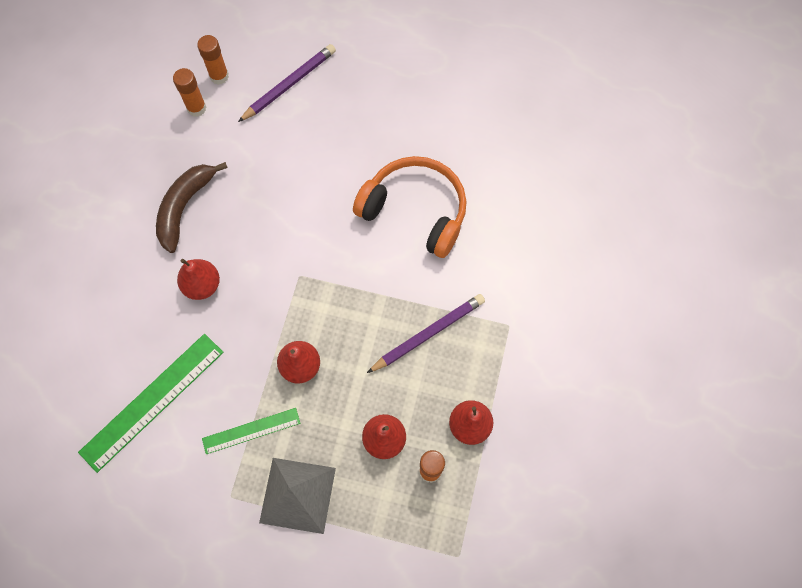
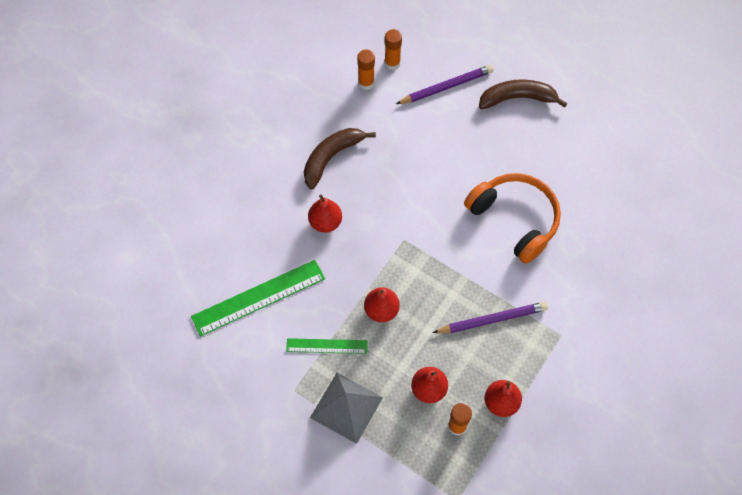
camera: 20 degrees right, 5 degrees down
(372, 73) = (517, 98): none -> brown banana

